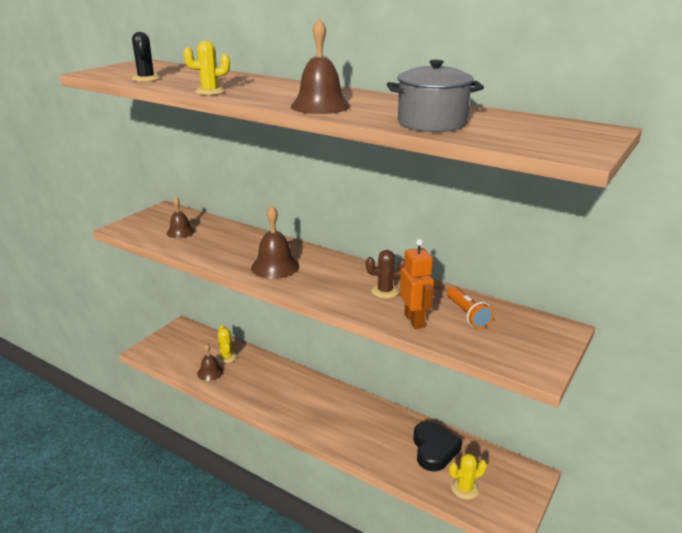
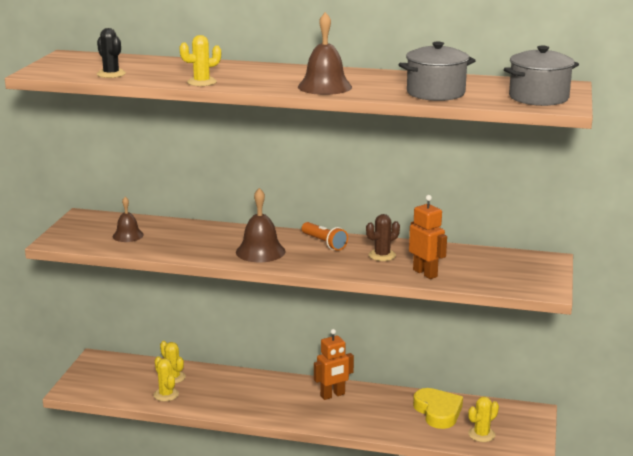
camera: 20 degrees left, 5 degrees down
(210, 372) = (166, 394): brown bell -> yellow cactus
(346, 406) = (332, 395): none -> orange robot
(434, 449) = (438, 412): black heart -> yellow heart
(467, 314) = (466, 262): orange flashlight -> orange flashlight (324, 243)
(553, 140) = (538, 98): none -> grey pot

